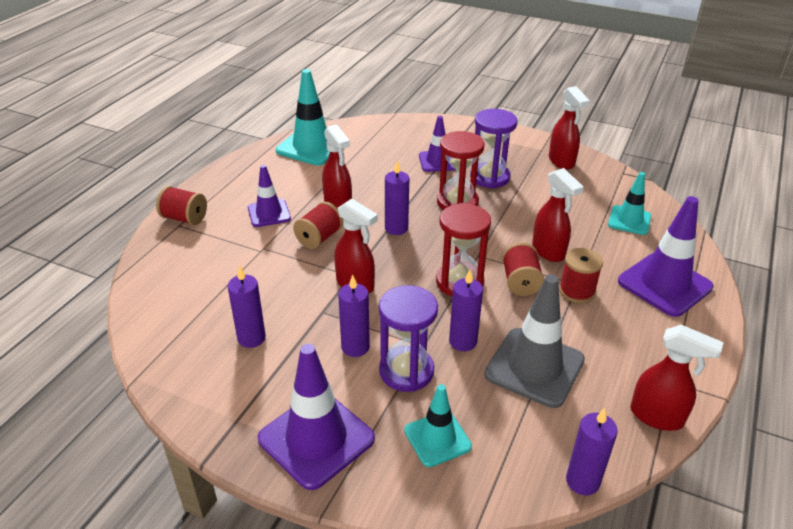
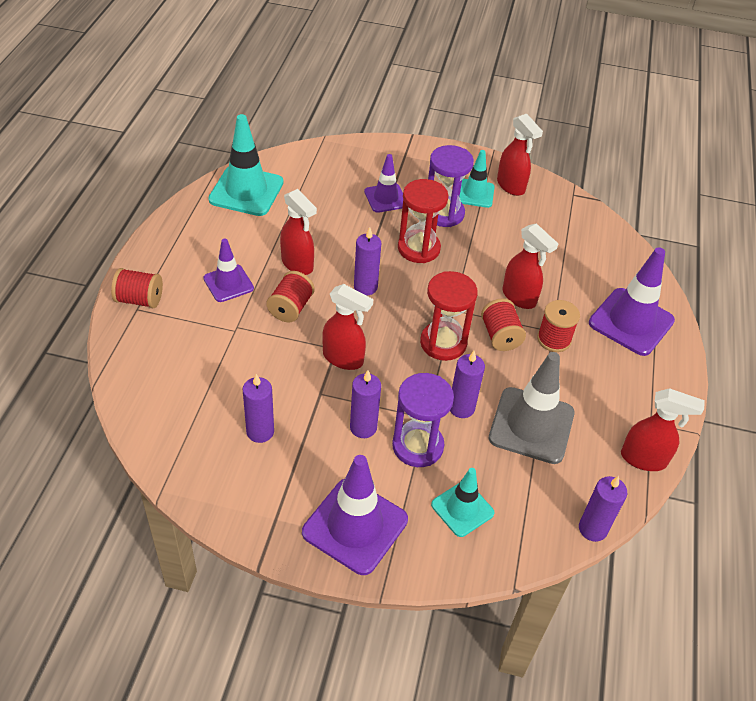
camera: 15 degrees left, 10 degrees up
(629, 220) = (588, 252): turquoise traffic cone -> turquoise traffic cone (475, 193)

